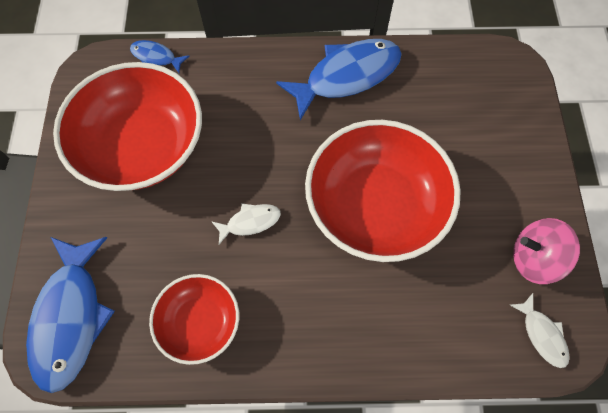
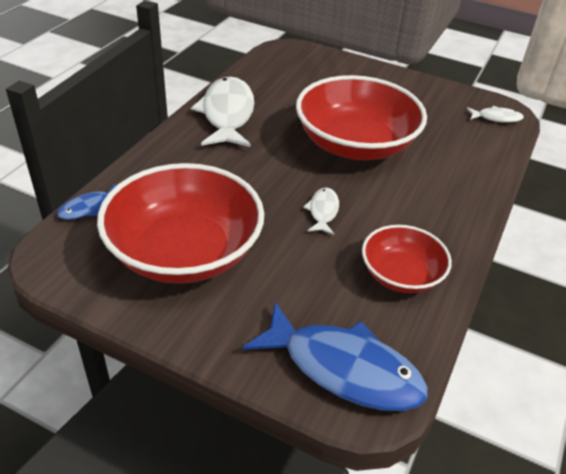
camera: 65 degrees left, 25 degrees down
(347, 76) = (227, 114): blue fish -> white fish
(534, 258) = (441, 99): pink spinning top -> none

